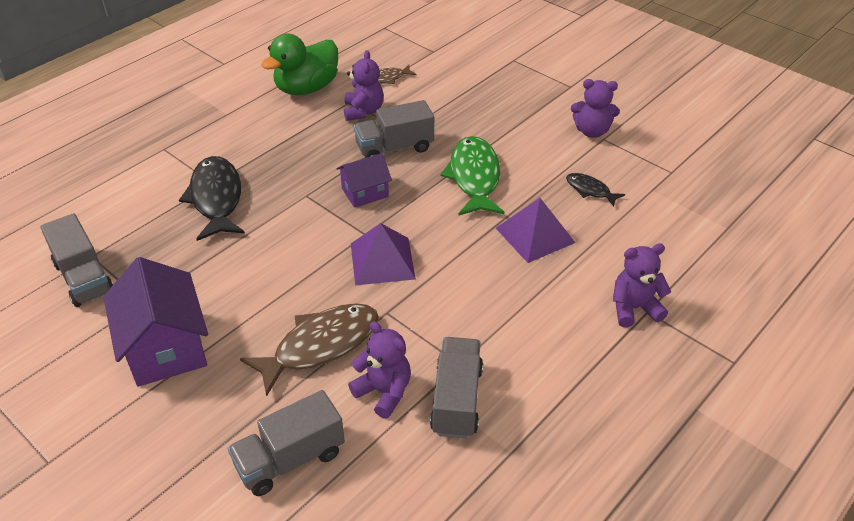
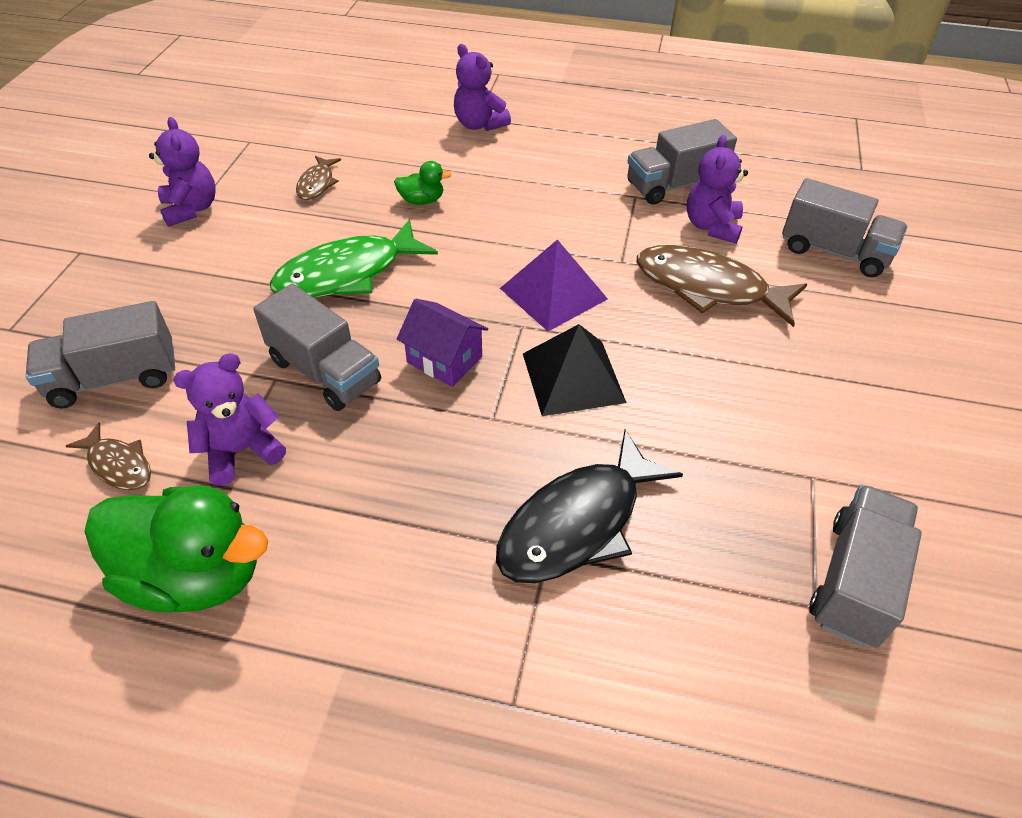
camera: 120 degrees left, 5 degrees up
(165, 347) = (841, 408): purple house -> none
(304, 238) = (573, 377): none -> black pyramid
(448, 84) = (115, 378): none -> grey truck
(535, 235) = (422, 201): purple pyramid -> green duck
(590, 190) = (317, 184): black fish -> brown fish

